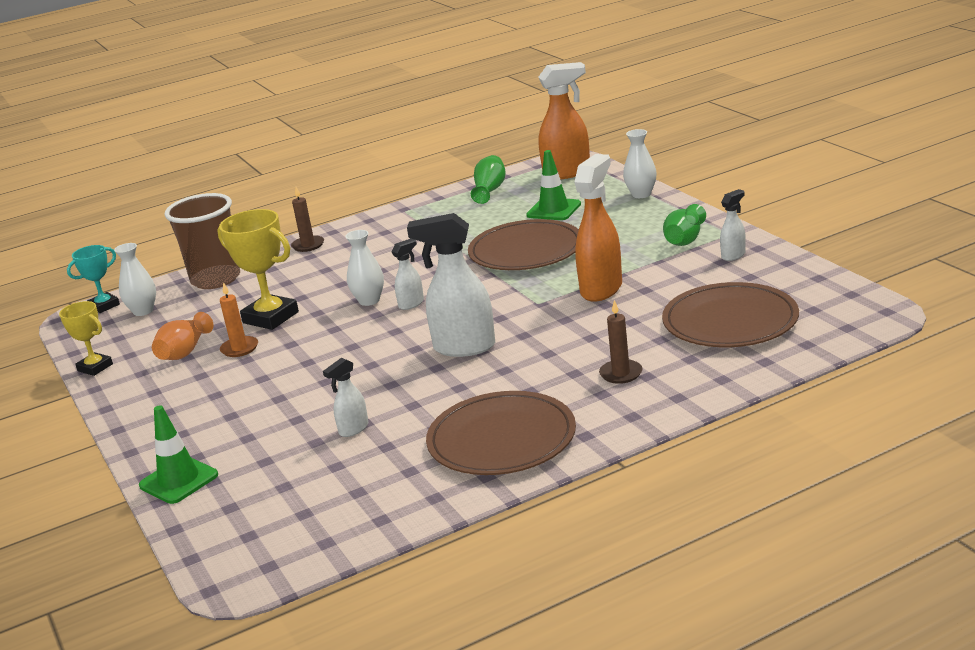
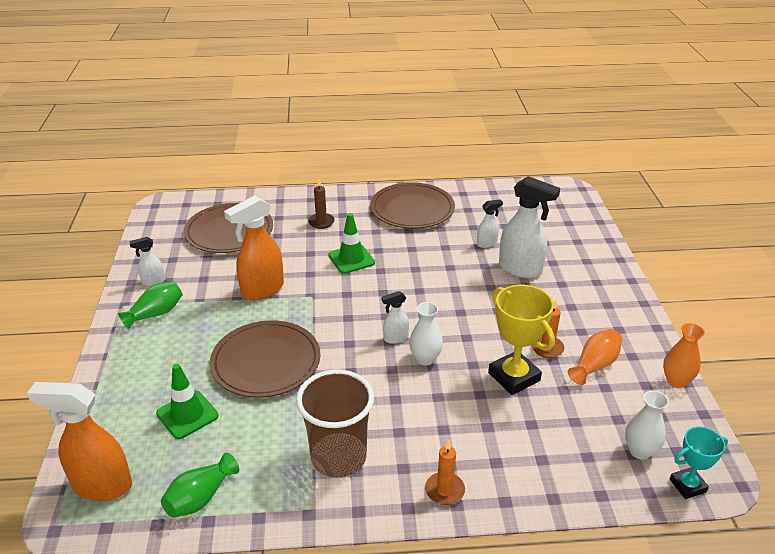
camera: 160 degrees left, 10 degrees up
(95, 367) = (676, 381): yellow trophy -> orange vase
(179, 480) = (598, 248): green traffic cone -> green traffic cone (351, 259)
(216, 279) = (559, 473): brown cup -> brown cup (338, 457)
(308, 245) = (444, 490): brown candle -> orange candle
(463, 347) = (388, 277): white spray bottle -> white spray bottle (520, 269)
(641, 194) = (101, 395): white vase -> none

